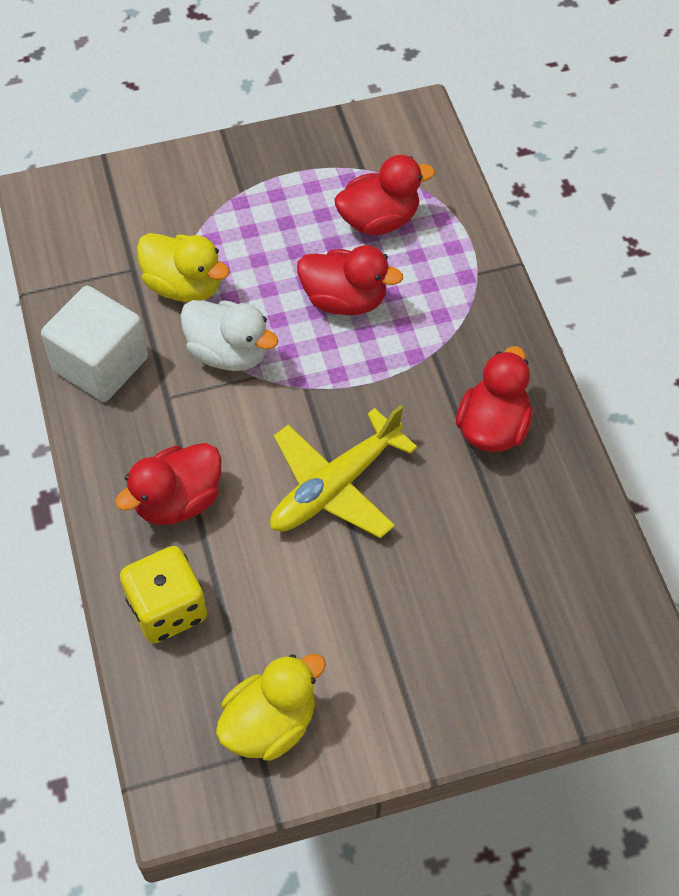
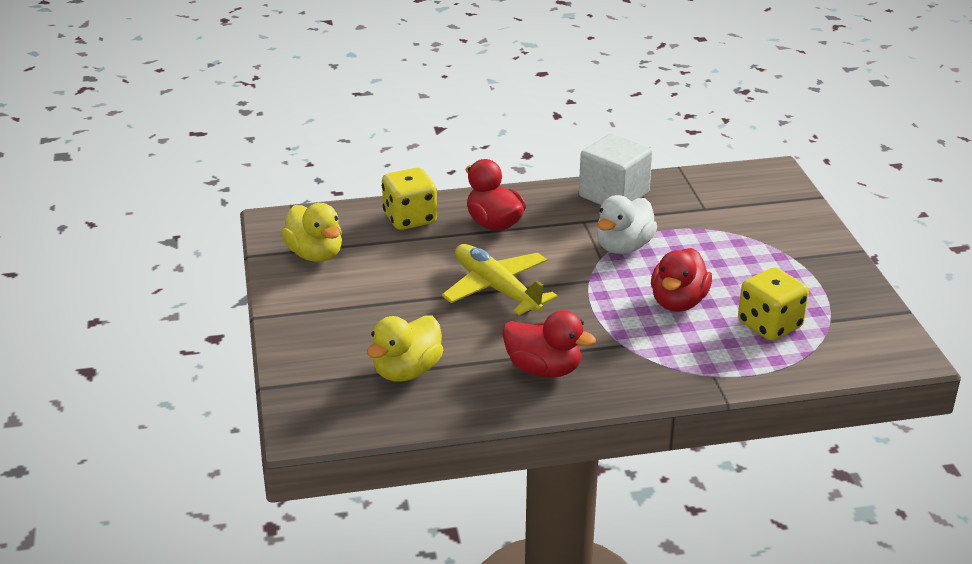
camera: 95 degrees right, 25 degrees down
(184, 286) = (688, 229): yellow duck -> yellow duck (407, 371)
(379, 220) = (769, 325): red duck -> yellow dice

